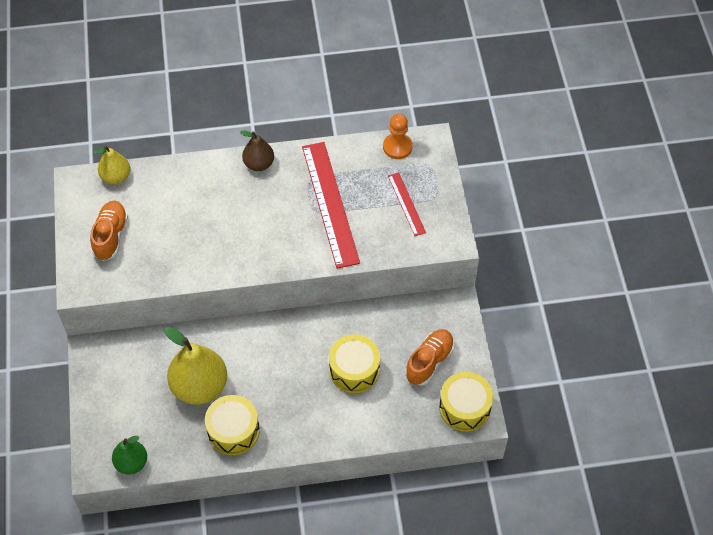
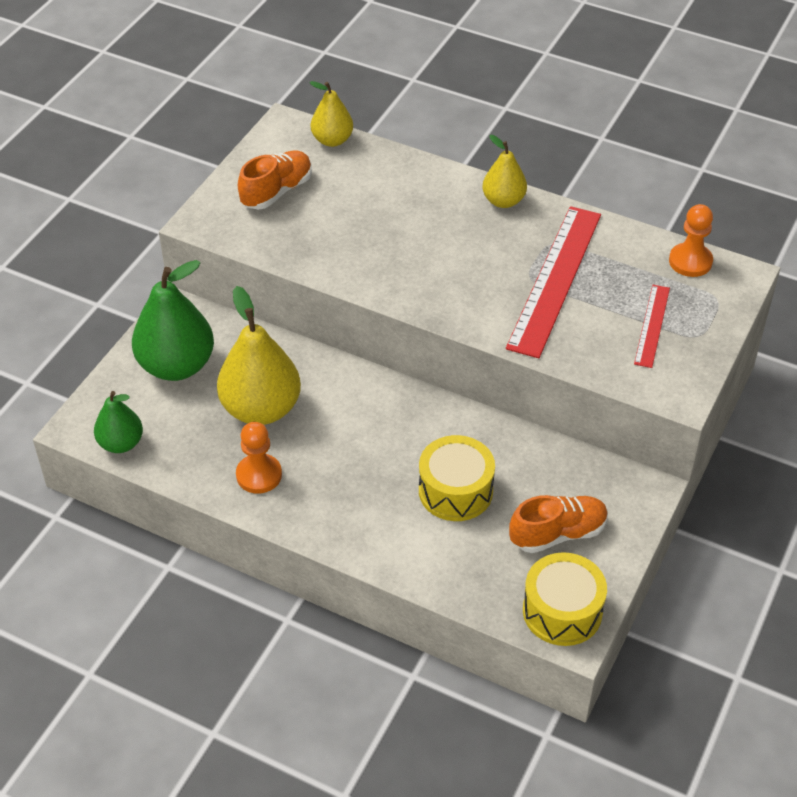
camera: 35 degrees right, 10 degrees down
(123, 389) = (176, 366): none -> green pear
(233, 431) = (259, 475): yellow drum -> orange pawn
(259, 164) = (503, 201): brown pear -> yellow pear

